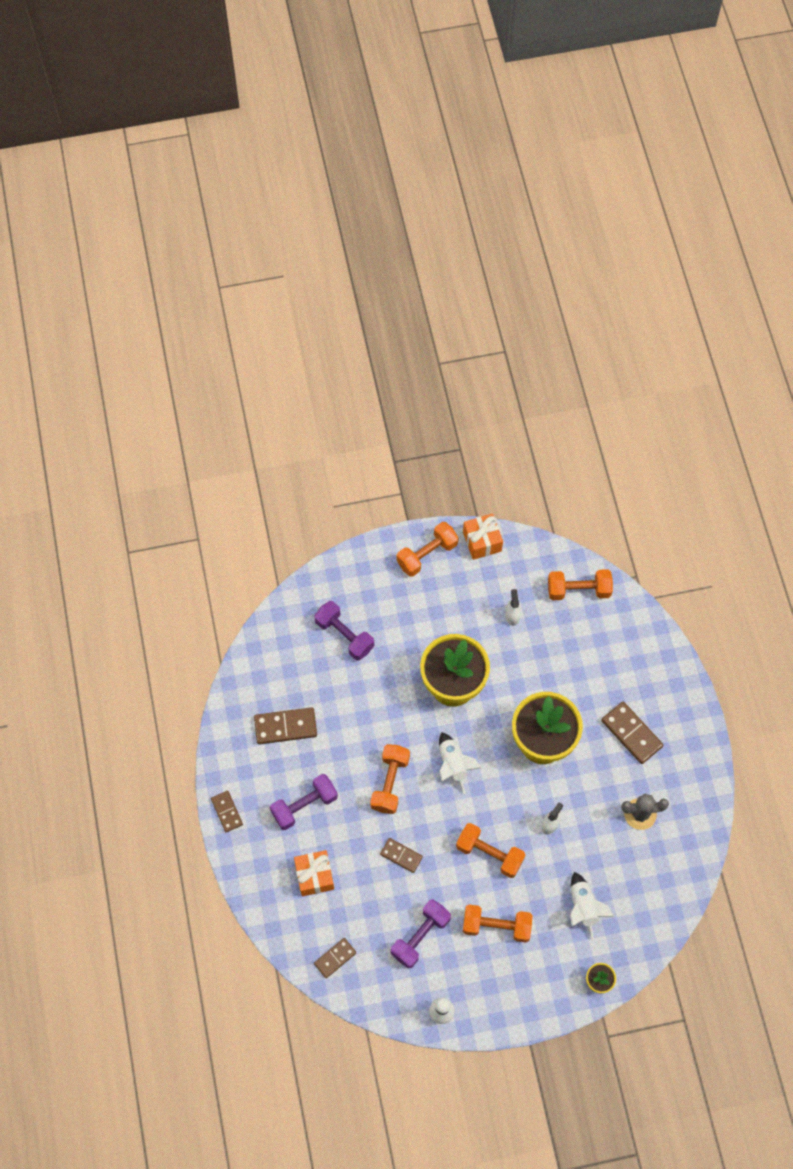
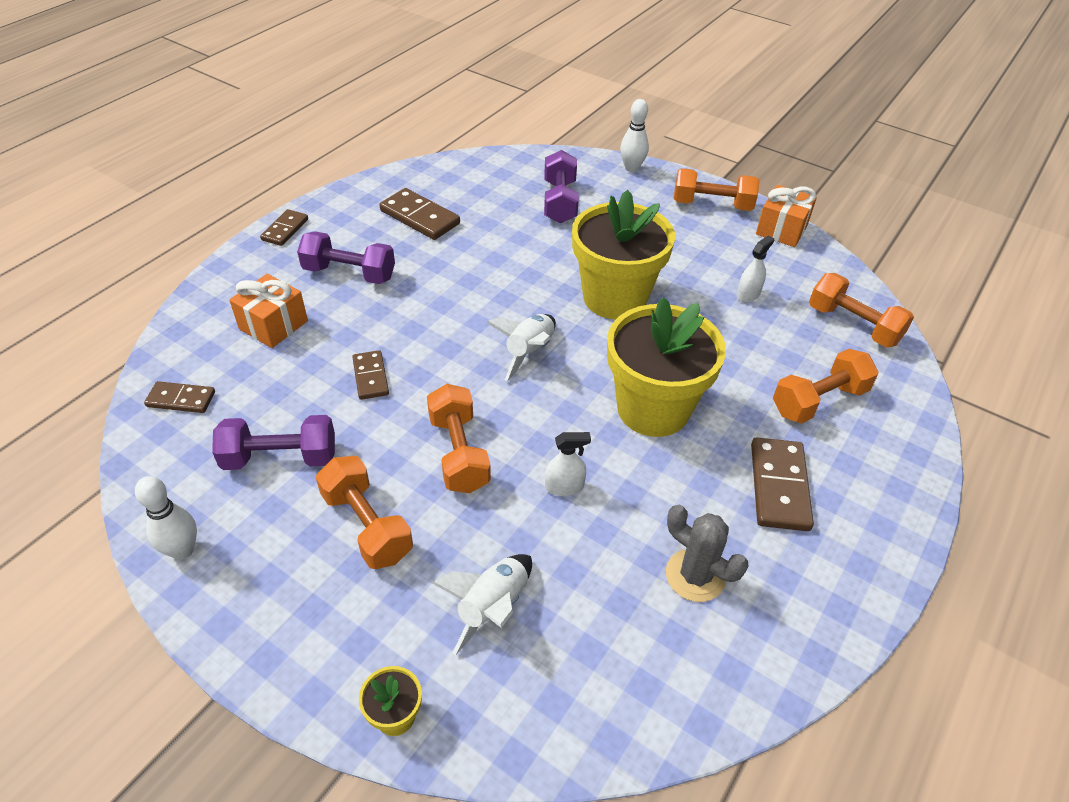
camera: 45 degrees right, 20 degrees down
(351, 562) = (631, 168): none -> white bowling pin
(390, 783) = (448, 317): orange dumbbell -> orange dumbbell (819, 401)

